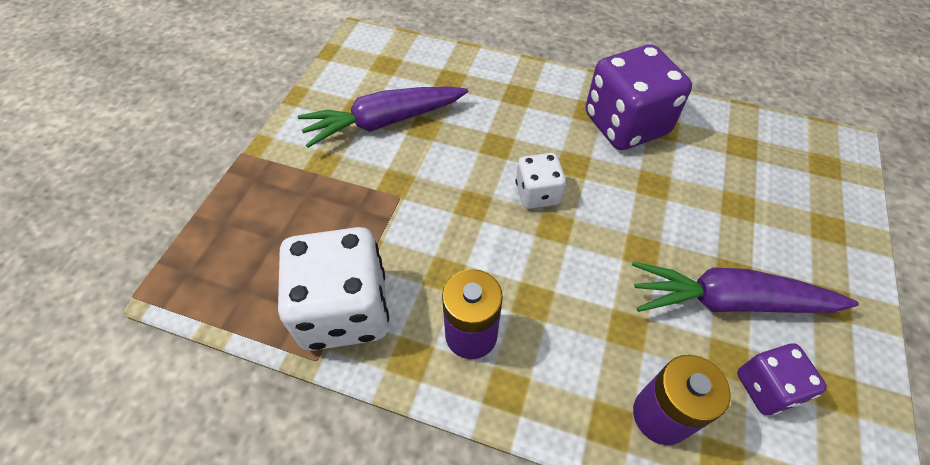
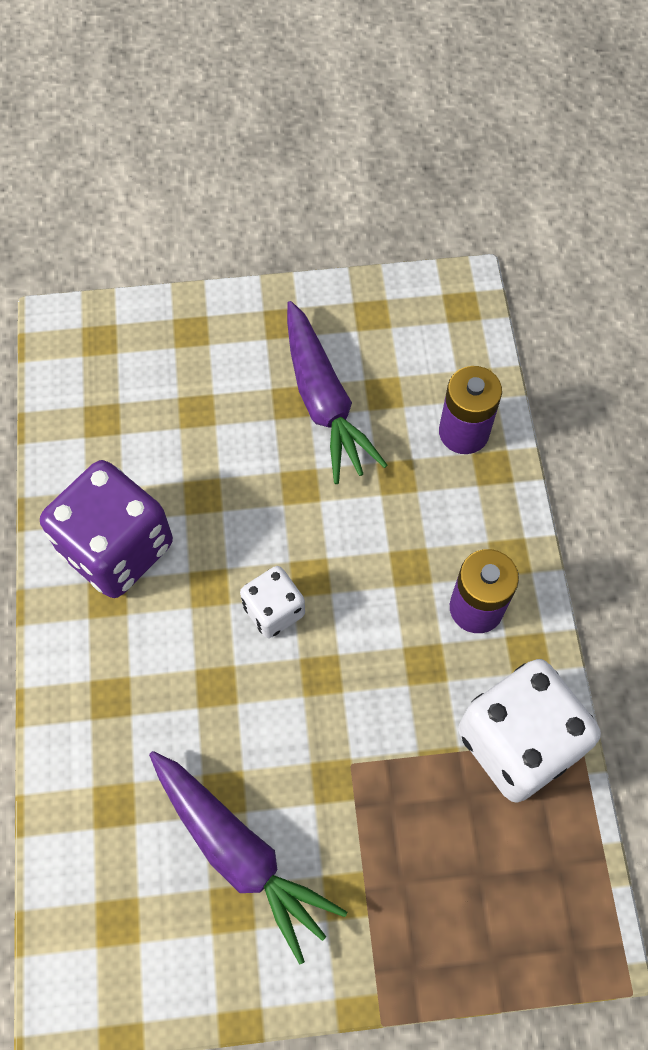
camera: 115 degrees left, 10 degrees up
(766, 387) = (396, 362): purple dice -> none

